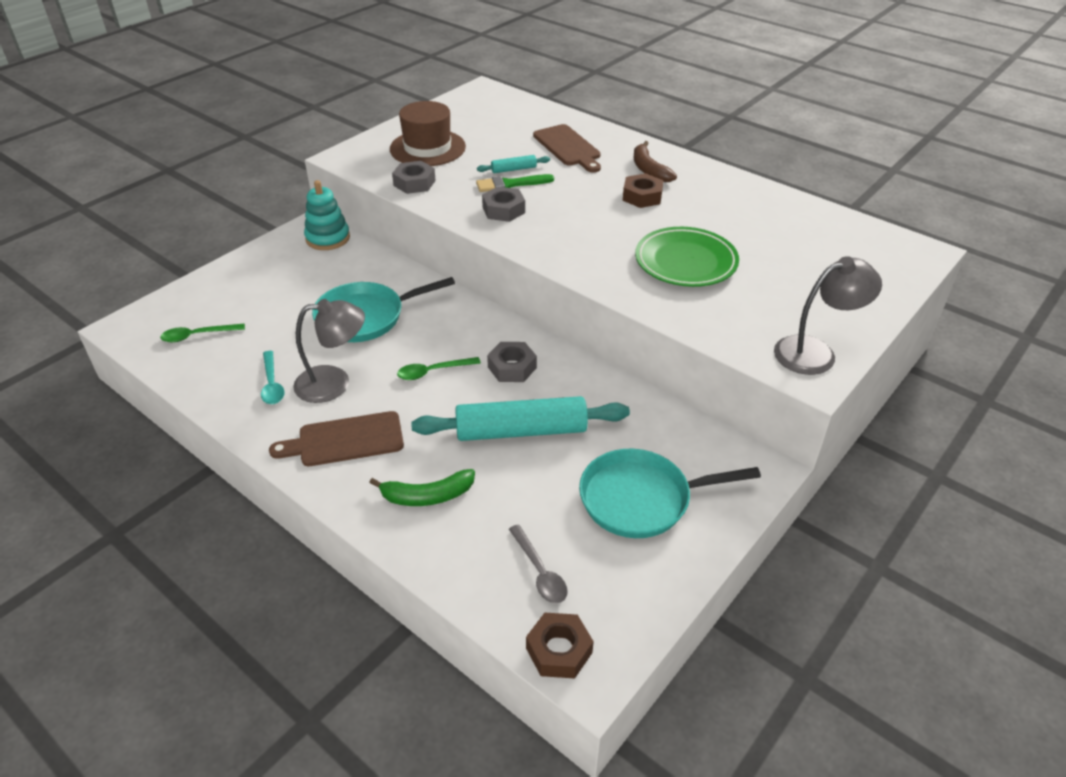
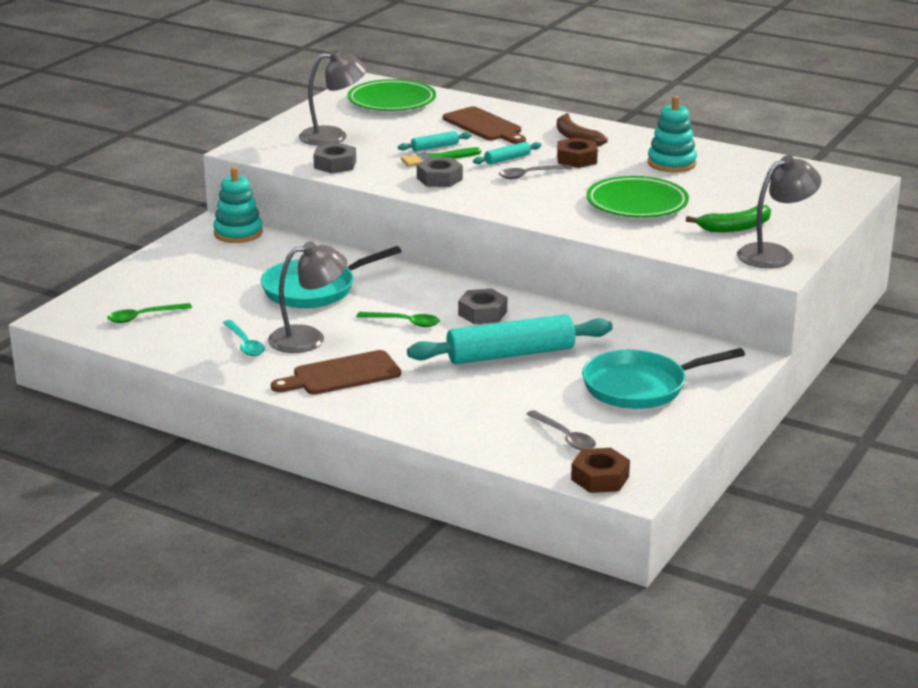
camera: 10 degrees left, 15 degrees down
(427, 148) = (333, 136): brown hat -> grey lamp
(427, 496) = (440, 402): green banana -> green banana (735, 227)
(433, 372) = (404, 322): green spoon -> green spoon turned 135 degrees counterclockwise
(495, 111) = (391, 101): none -> green plate
(576, 190) = (507, 159): none -> turquoise rolling pin
(590, 213) = (529, 175): none -> grey spoon
(733, 210) = (671, 163): none -> turquoise stacking toy

